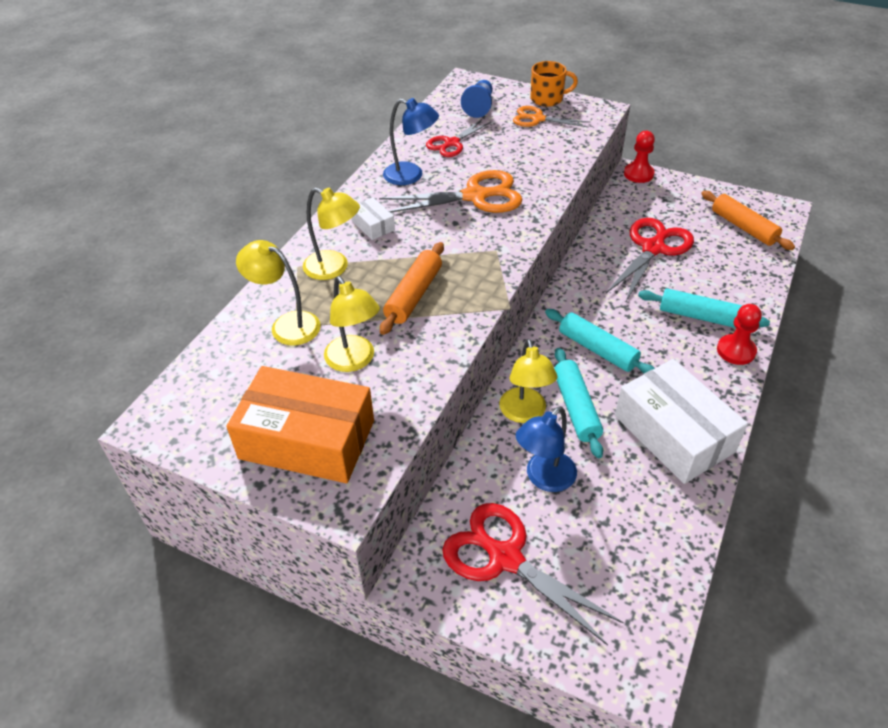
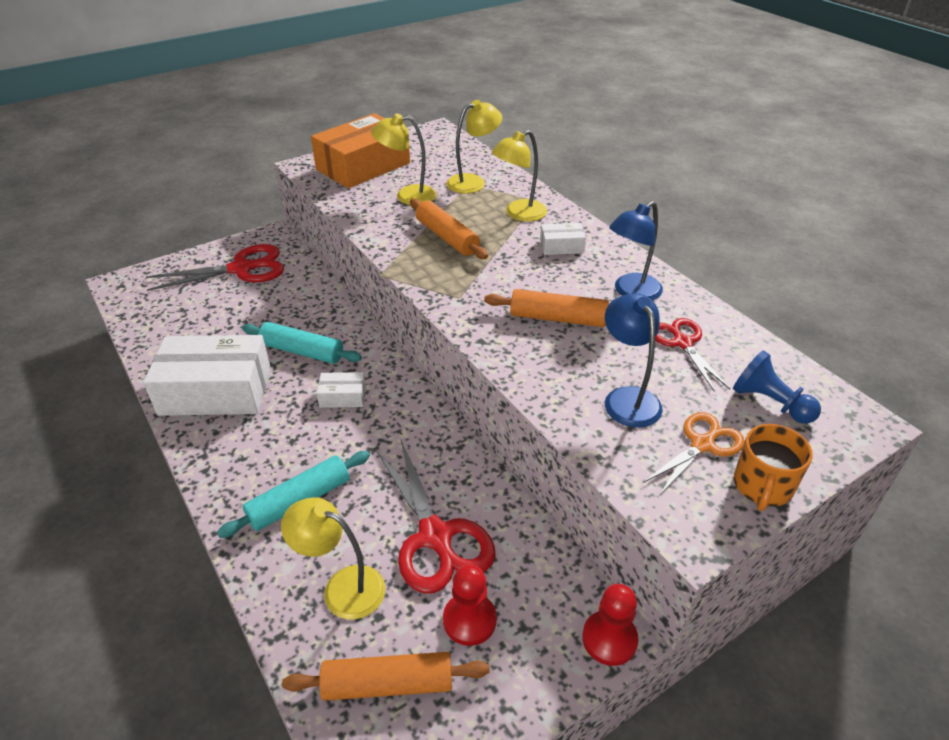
camera: 120 degrees right, 5 degrees down
(475, 196) = (558, 318): orange scissors -> orange rolling pin
(525, 413) = (328, 323): yellow lamp -> yellow lamp (342, 587)
(544, 478) = (268, 307): blue lamp -> blue lamp (627, 398)
(597, 349) = (343, 397): turquoise rolling pin -> white box
(736, 351) = (232, 496): red pawn -> red pawn (469, 620)

